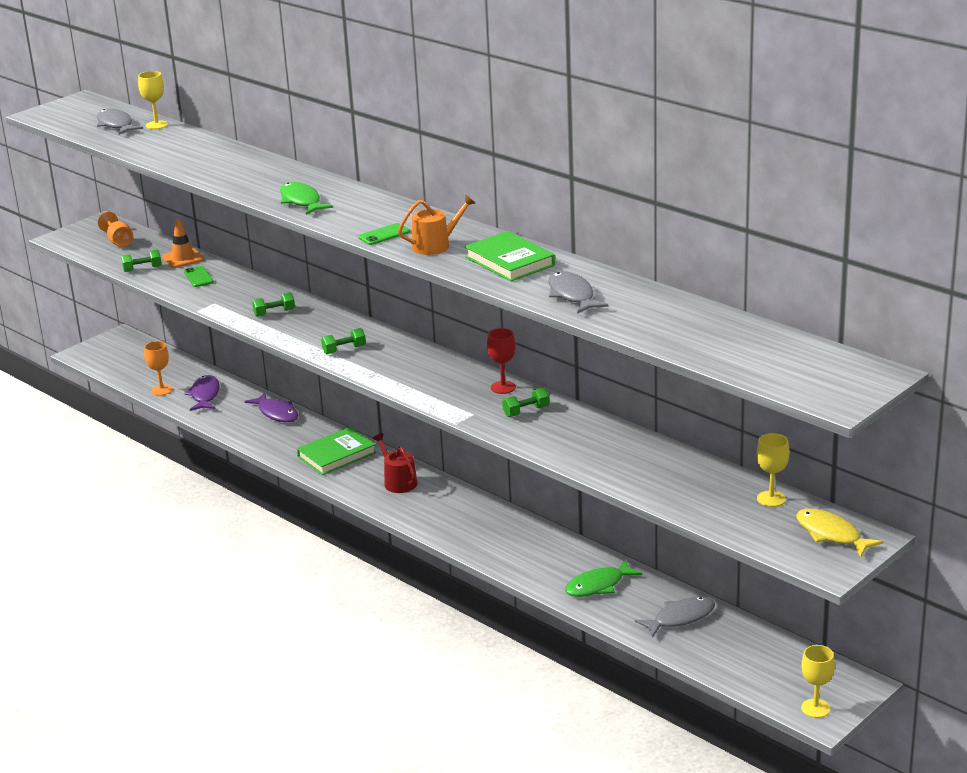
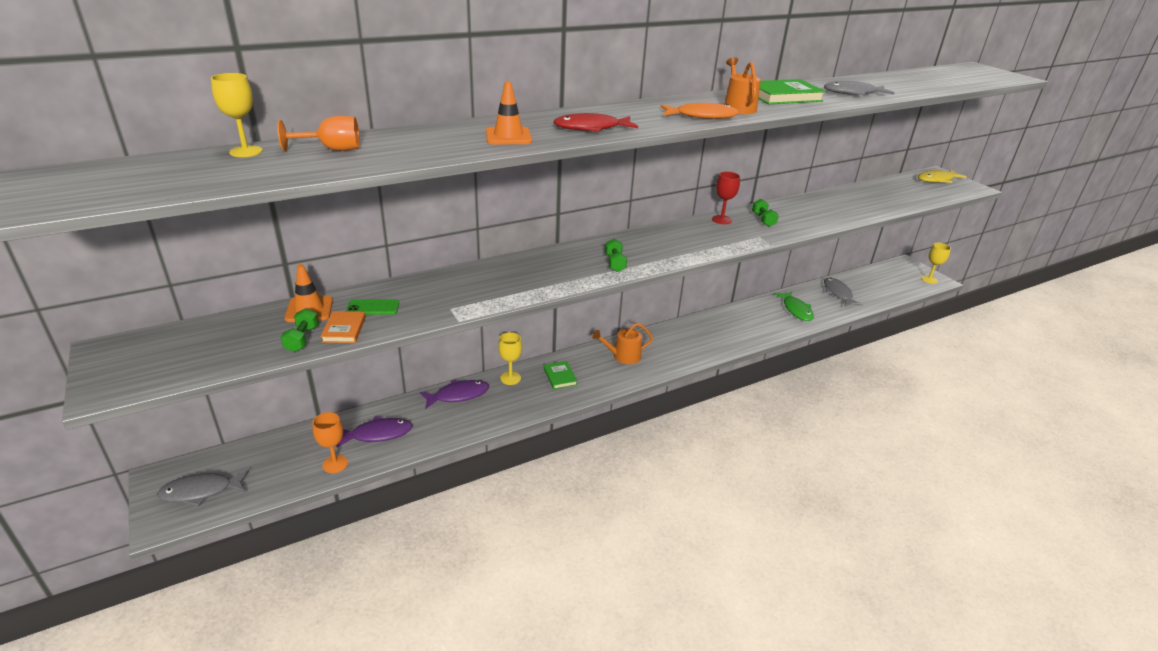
camera: 75 degrees left, 5 degrees up
(116, 125) = (195, 169): grey fish -> grey fish (201, 491)
(118, 241) = (193, 345): orange goblet -> orange goblet (332, 149)
(162, 277) = (344, 329): none -> orange book
(205, 395) = (378, 434): purple fish -> purple fish turned 150 degrees clockwise
(252, 180) = (508, 136): none -> orange traffic cone
(274, 313) = (508, 281): green dumbbell -> none
(301, 201) = (591, 128): green fish -> red fish
(337, 455) = (560, 377): green book -> green book, size x0.59
(384, 235) = (702, 116): green phone -> orange fish
(398, 482) = (623, 356): red watering can -> orange watering can
(771, 499) = (896, 183): yellow goblet -> yellow goblet (510, 378)

